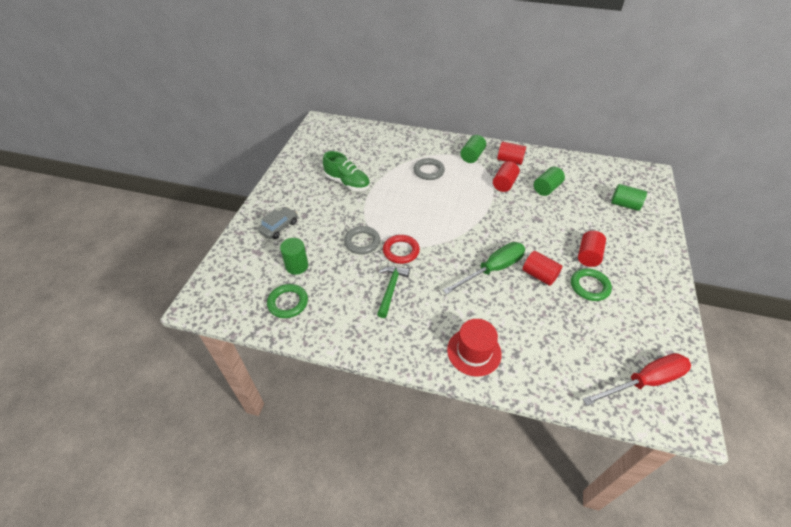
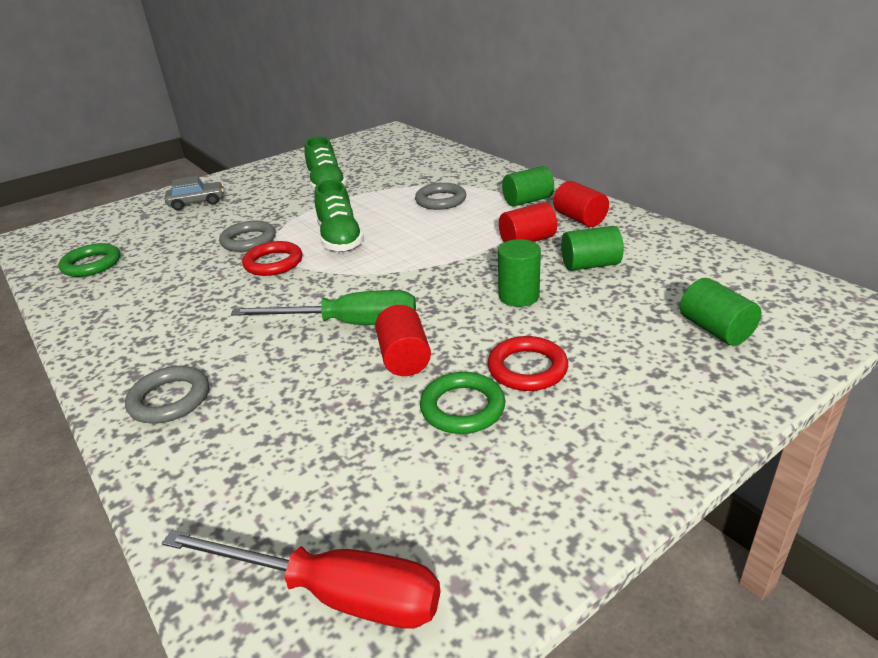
camera: 40 degrees right, 15 degrees down
(297, 266) = (154, 238): green cylinder -> green cylinder (518, 296)
(391, 289) = (200, 293): green hammer -> none
(413, 220) = (340, 239): none -> green shoe
(474, 351) = (170, 399): red hat -> grey ring
(588, 256) = (527, 368): red cylinder -> red ring

